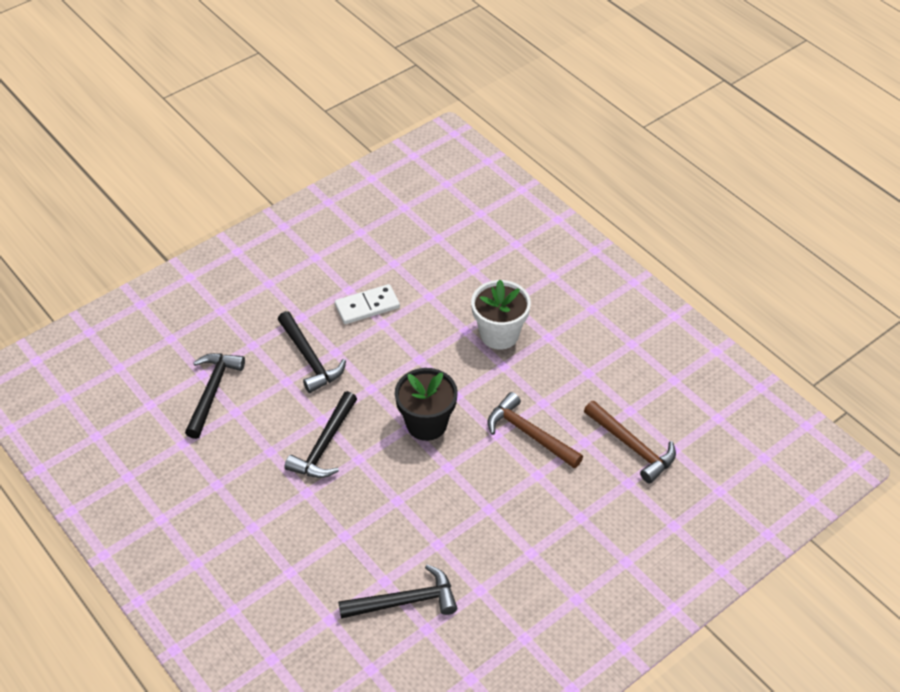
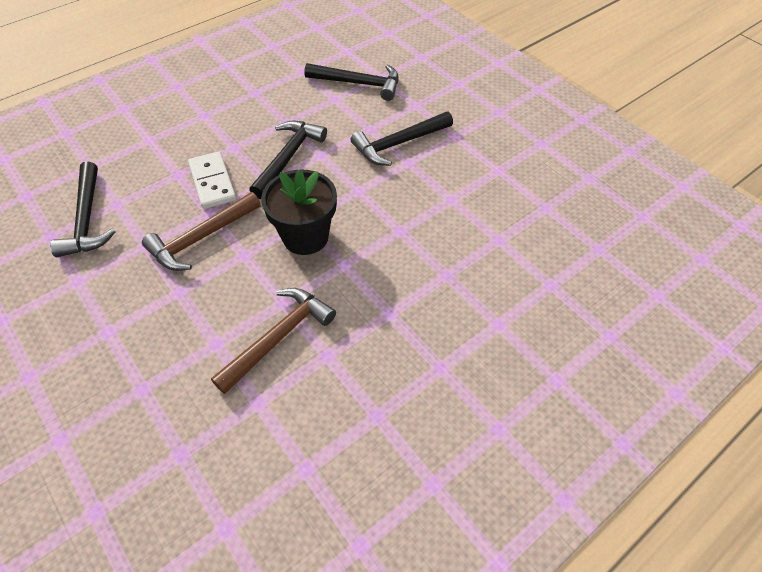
camera: 90 degrees right, 5 degrees up
(325, 445) = (288, 158): black hammer -> black hammer turned 90 degrees clockwise
(367, 306) = (475, 185): white domino -> white domino (212, 182)
(499, 334) = (441, 310): white flower pot -> none
(632, 446) = (241, 465): brown hammer -> brown hammer (202, 238)

